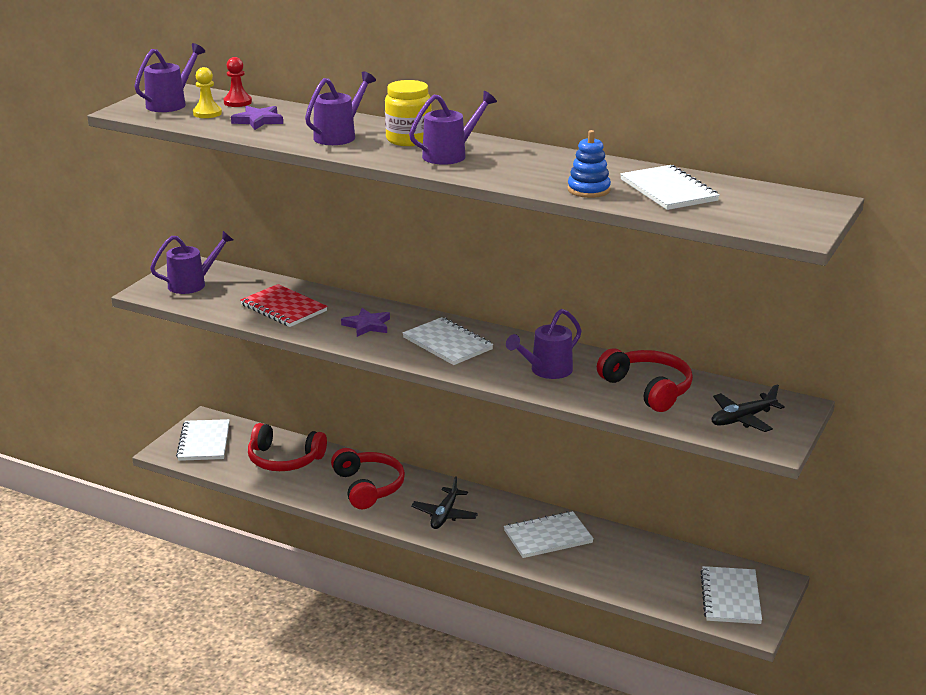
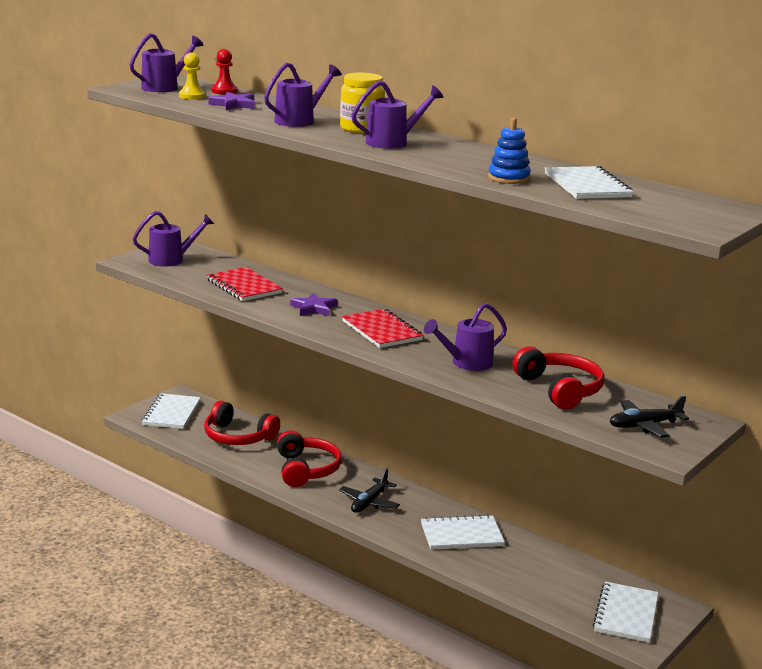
camera: 10 degrees right, 5 degrees down
(447, 343) = (382, 331): white notebook -> red notebook

